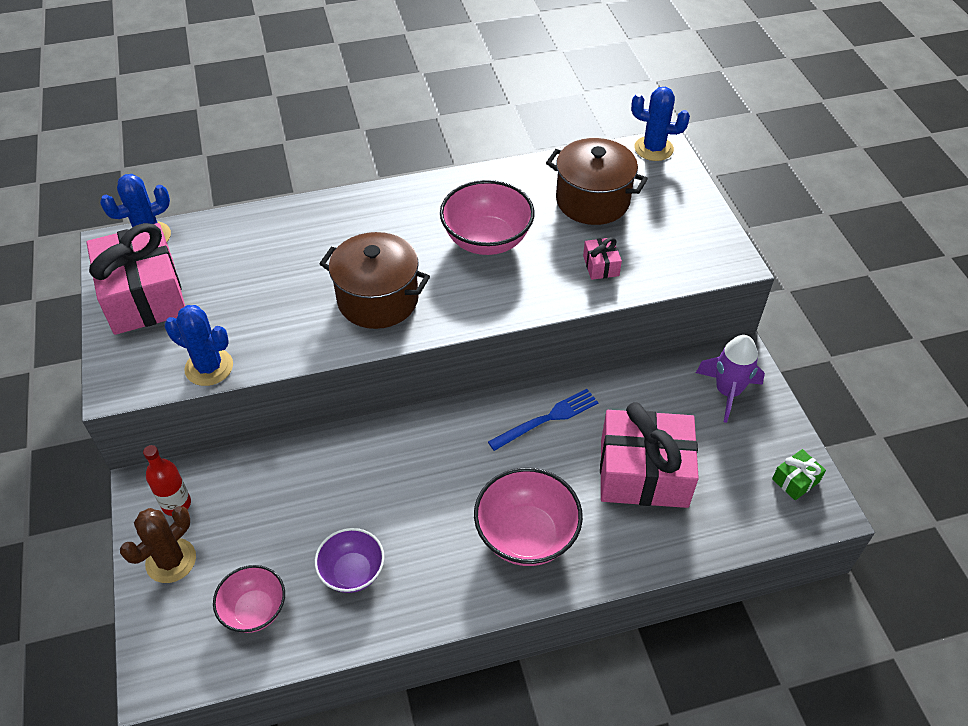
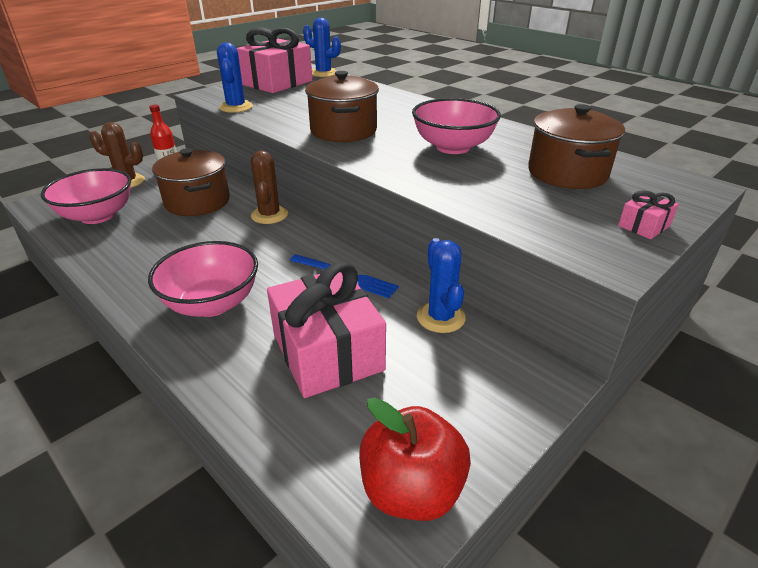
camera: 60 degrees right, 15 degrees down
(254, 610) = (97, 216): pink bowl -> pink bowl, size x1.58
(298, 496) = (197, 202): none -> brown pot
(352, 572) = (141, 239): purple bowl -> none
(385, 437) = (269, 215): none -> brown cactus
(601, 266) = (494, 195): pink gift -> pink gift (644, 226)
(653, 149) = (688, 182): blue cactus -> blue cactus (440, 317)
(727, 392) = (490, 382): purple rocket -> none
(795, 480) = (411, 490): green gift -> red apple

